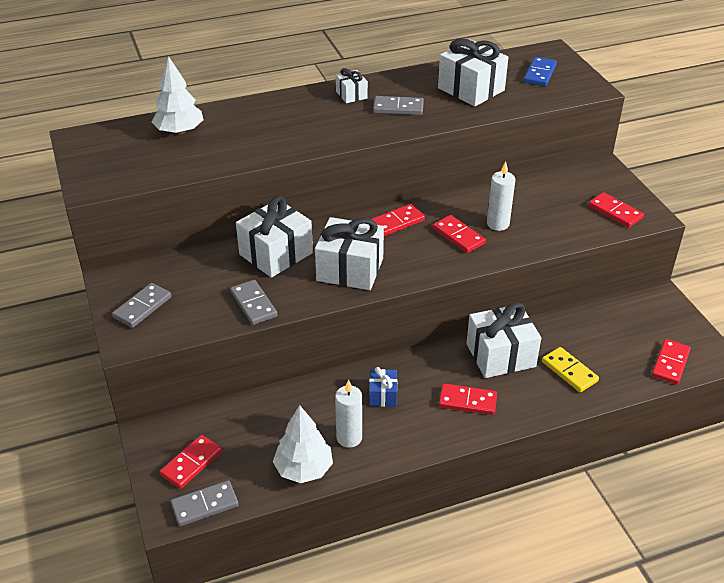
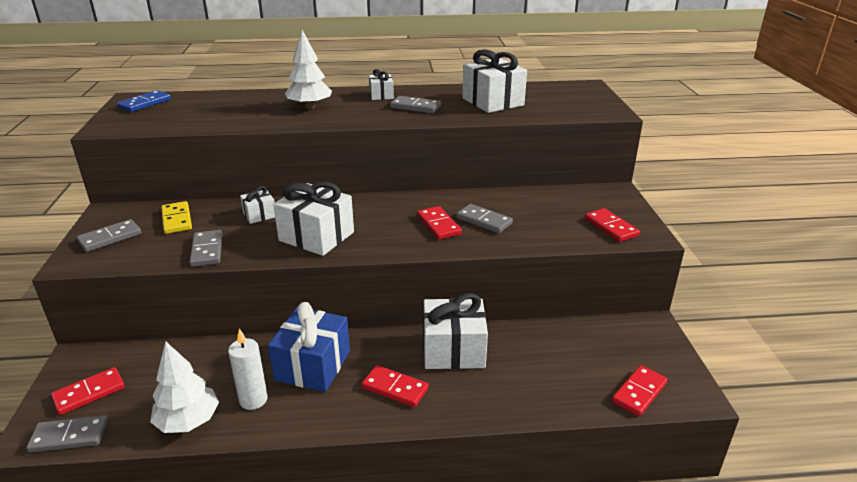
camera: 15 degrees right, 10 degrees down
(179, 131) = (215, 103): white tree -> white tree (310, 107)
(276, 254) = (259, 215): white gift -> white gift, size x0.51
(383, 395) = (313, 365): blue gift -> blue gift, size x1.96
(397, 222) = (387, 206): red domino -> none
(498, 224) = (484, 221): white candle -> grey domino
(540, 74) = (566, 98): blue domino -> blue domino (145, 103)
(569, 371) = (519, 379): yellow domino -> yellow domino (176, 220)

